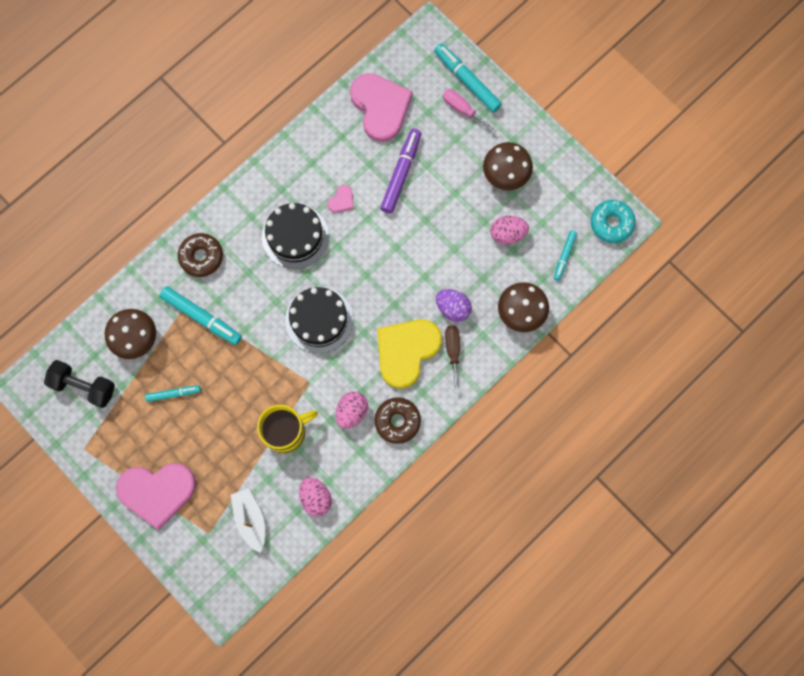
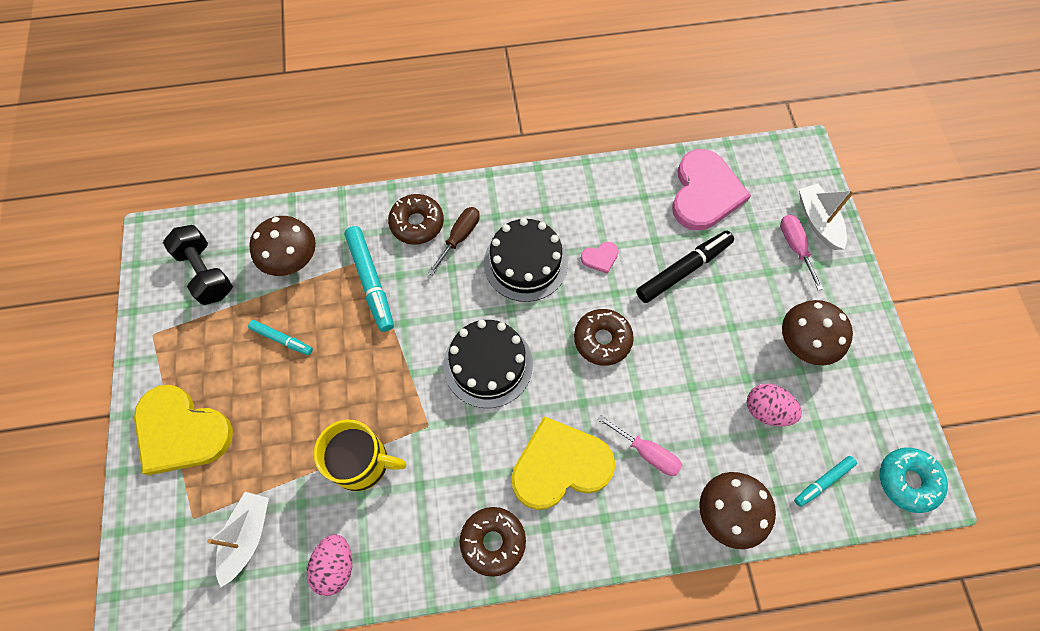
camera: 35 degrees right, 10 degrees down
(157, 492) = (181, 431): pink heart -> yellow heart
(352, 412) = (449, 492): pink egg -> none
(380, 256) = (602, 340): none -> brown donut
(401, 173) = (683, 270): purple marker -> black marker
(453, 308) = (647, 452): purple egg -> pink screwdriver
(453, 352) = (614, 504): brown screwdriver -> brown screwdriver (459, 237)
(467, 81) = (818, 221): turquoise marker -> white boat

